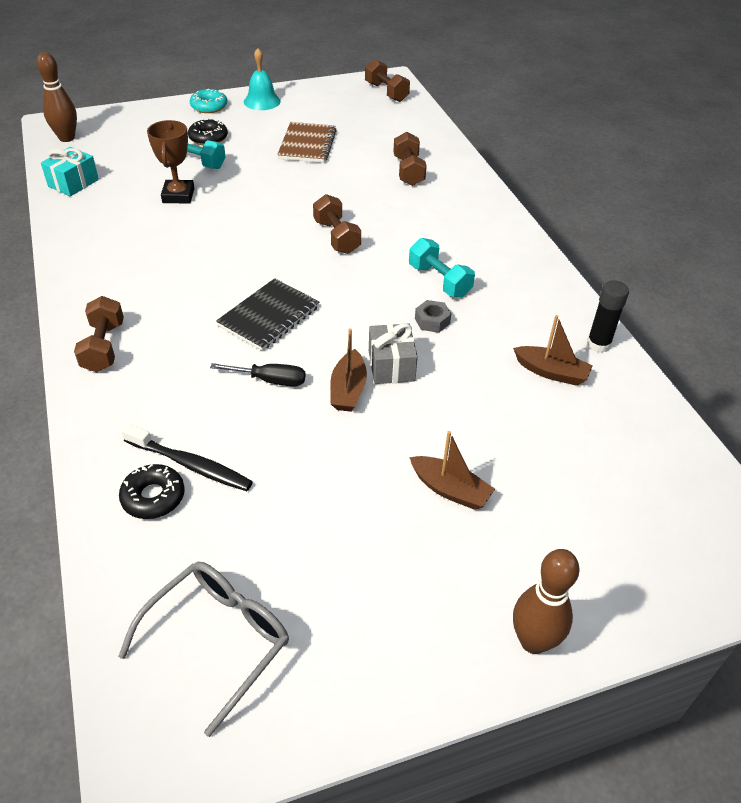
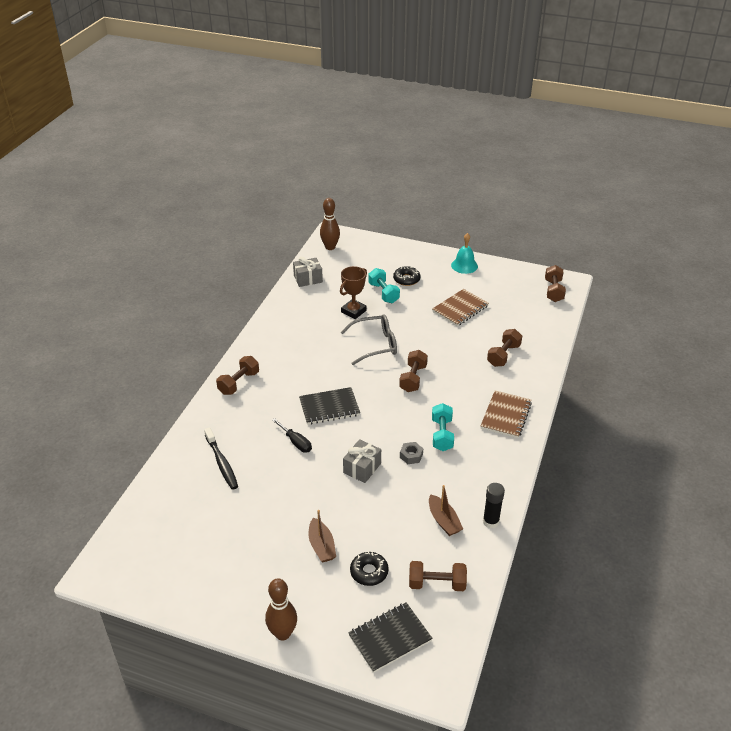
camera: 40 degrees right, 5 degrees down
(73, 183) = (308, 279): turquoise gift -> grey gift
(153, 497) = (194, 468): black donut -> black donut (369, 572)
(209, 106) = (428, 256): turquoise donut -> none
(218, 639) = (162, 544): grey glasses -> grey glasses (375, 344)
(348, 390) = (327, 468): brown boat -> none
(482, 229) = (506, 415): none -> brown notebook
(628, 447) = (437, 584): none -> brown dumbbell
(659, 548) = (390, 638): none -> black notebook

